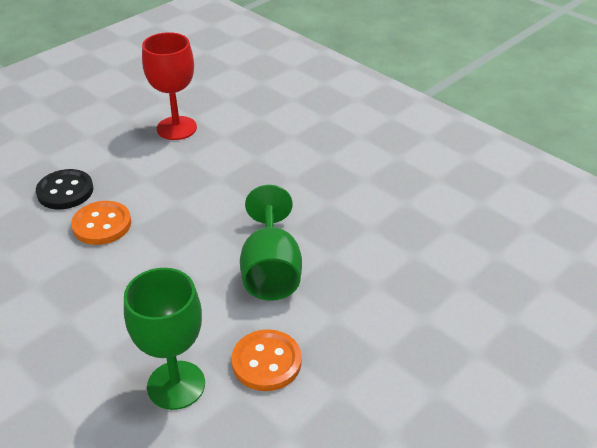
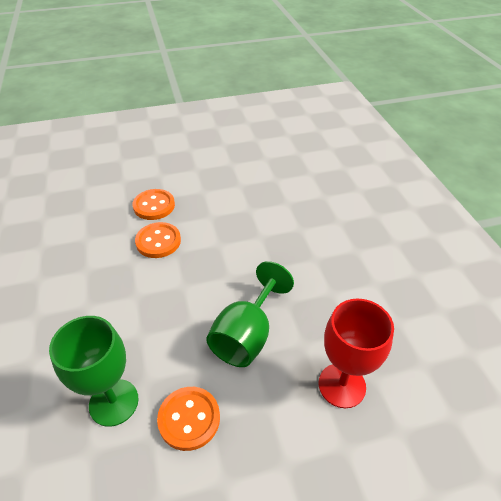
camera: 30 degrees right, 5 degrees up
(65, 191) = (154, 206): black button -> orange button
(176, 128) = (258, 184): red goblet -> red goblet (342, 385)

